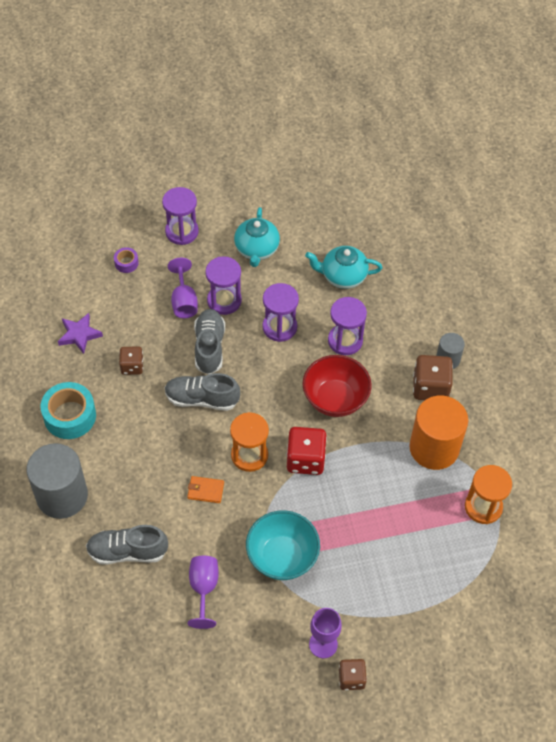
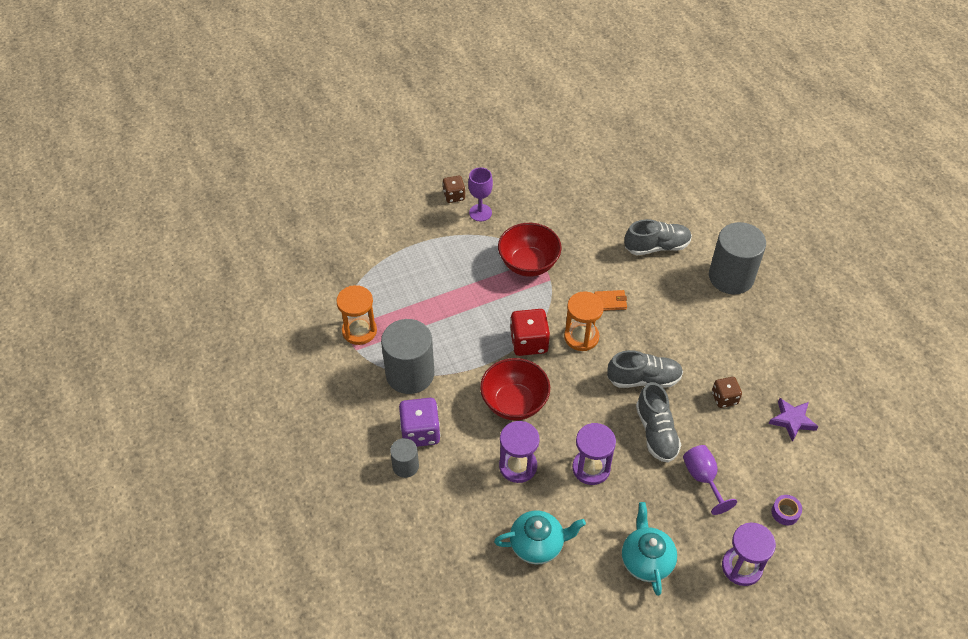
camera: 170 degrees right, 5 degrees down
(70, 416) = (759, 341): turquoise tape -> none
(203, 589) = (585, 232): purple goblet -> none
(224, 301) = (660, 487): purple hourglass -> none
(282, 557) = (528, 264): turquoise bowl -> red bowl
(430, 387) = (420, 432): brown dice -> purple dice
(434, 448) = (410, 374): orange cylinder -> grey cylinder

